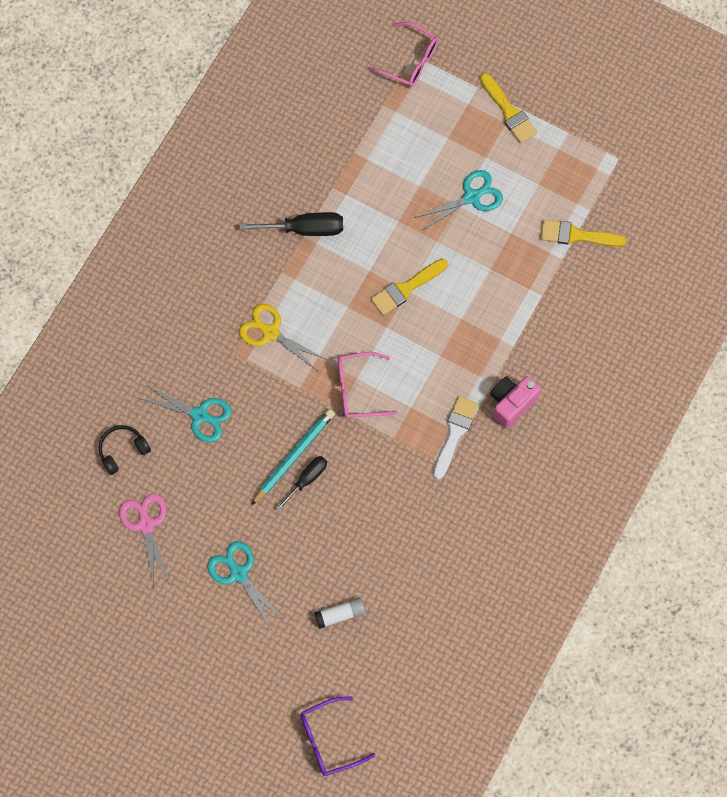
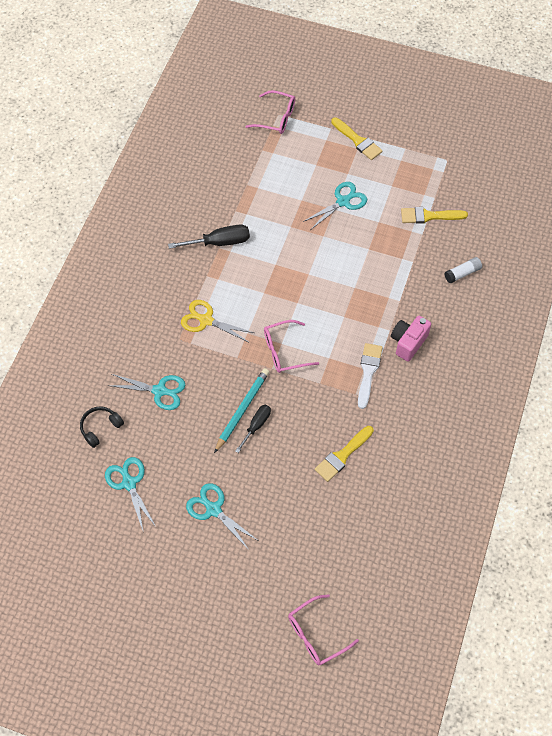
camera: 10 degrees left, 10 degrees down
(146, 524) = (129, 483): pink scissors -> turquoise scissors
(328, 740) = (316, 635): purple glasses -> pink glasses
(340, 614) = (304, 528): white glue stick -> white glue stick (462, 273)
(406, 288) = (306, 272): yellow brush -> yellow brush (342, 455)

